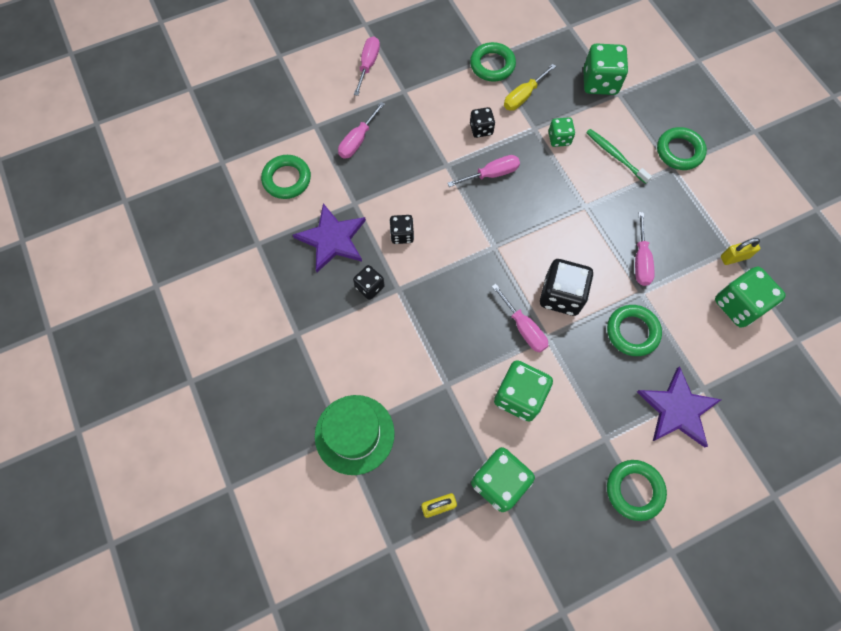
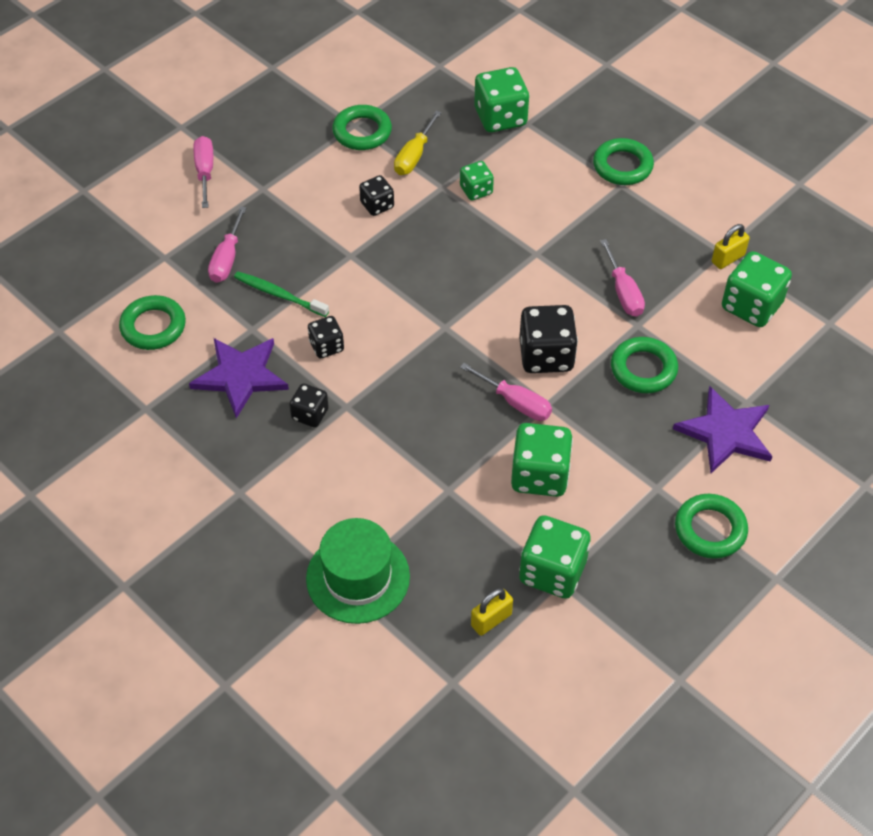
camera: 20 degrees left, 15 degrees down
(491, 174) = (410, 250): pink screwdriver -> none
(615, 155) = (549, 190): green toothbrush -> green toothbrush (278, 294)

